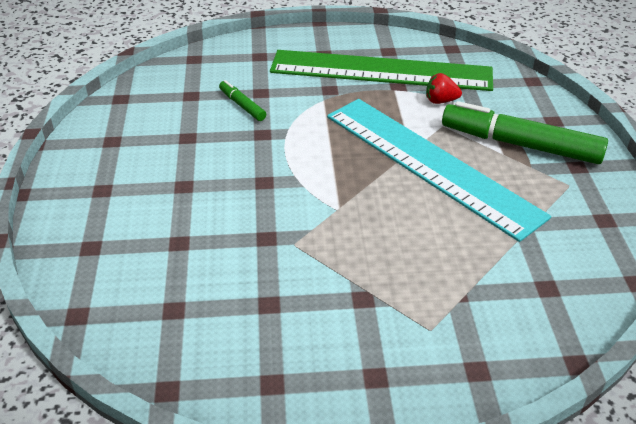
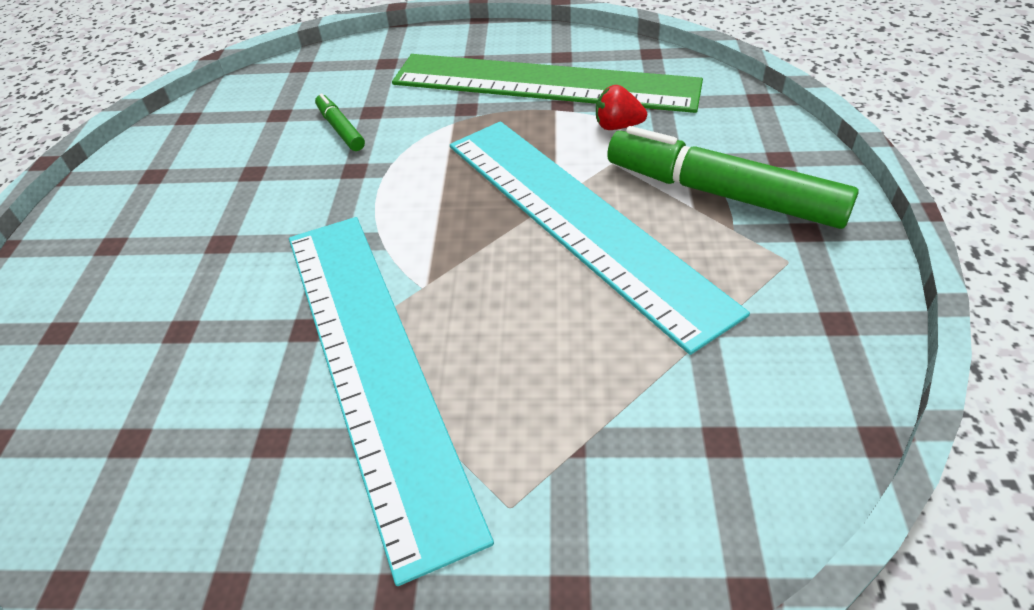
camera: 10 degrees right, 5 degrees up
(319, 257) = (372, 365): none -> turquoise ruler

